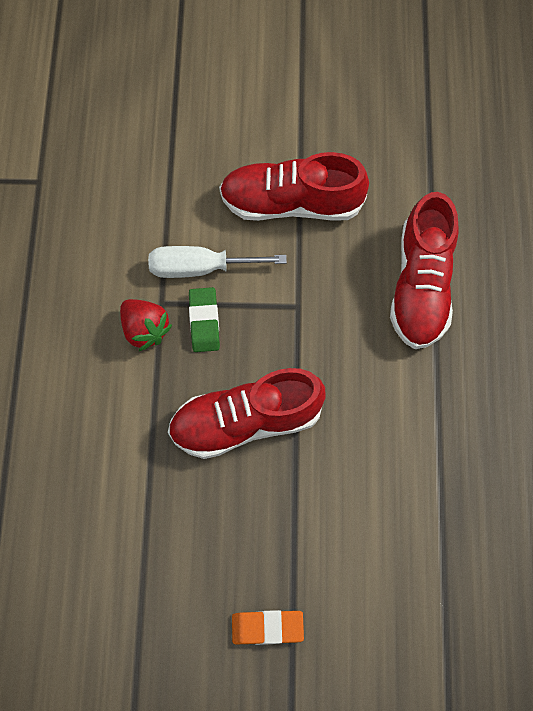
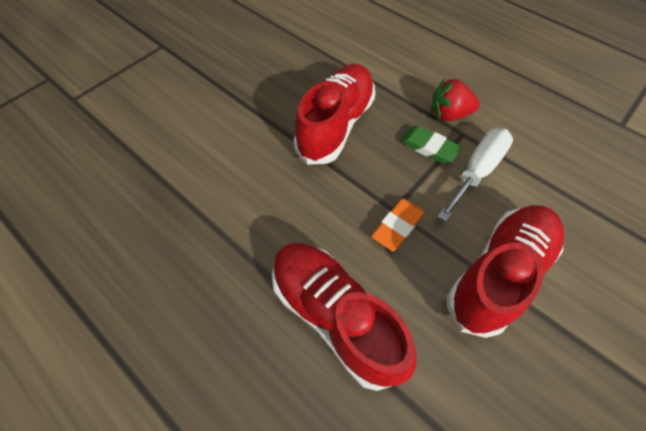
camera: 130 degrees right, 10 degrees down
(267, 628) = (214, 64): orange eraser -> orange eraser (397, 226)

